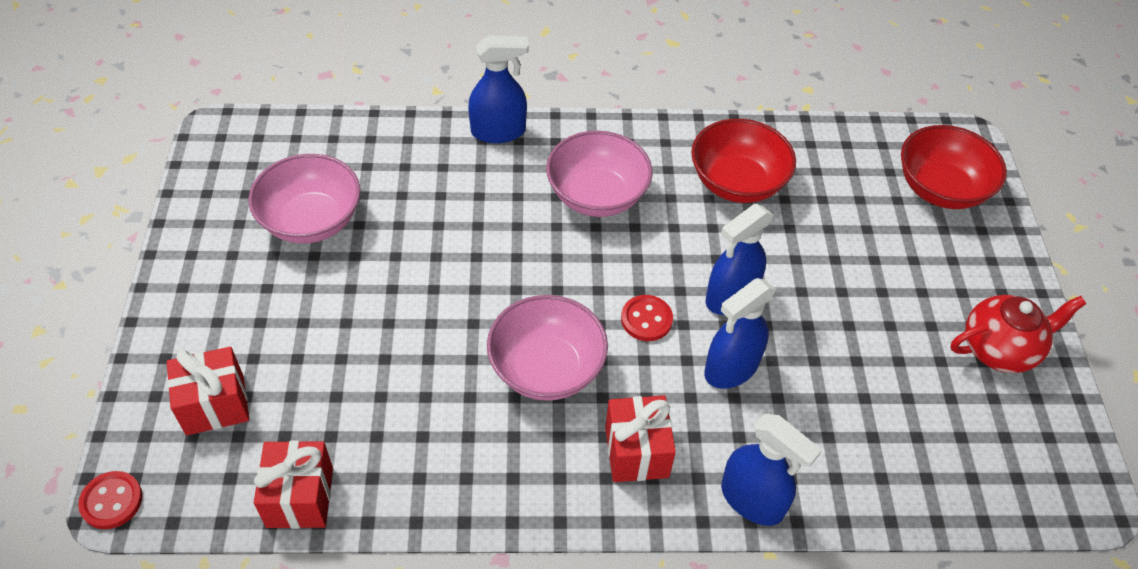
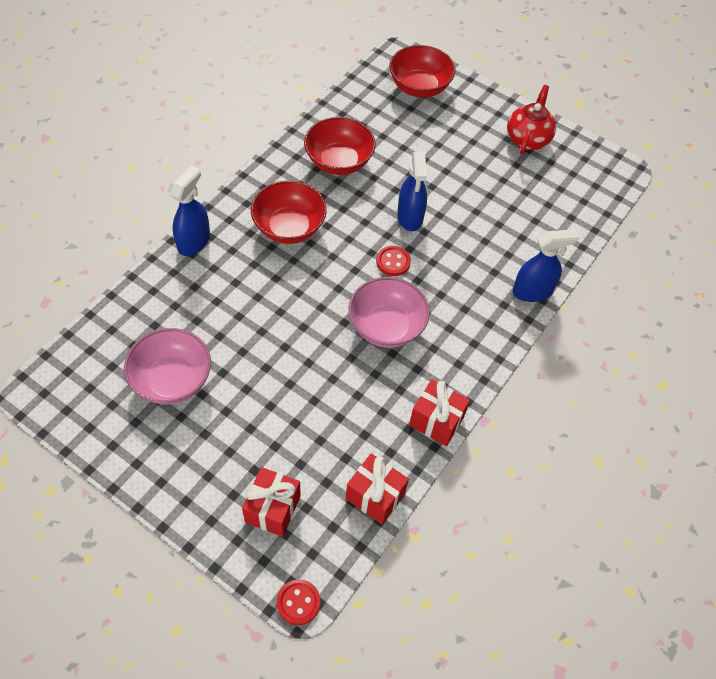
camera: 55 degrees left, 5 degrees up
(597, 195) = (289, 227): pink bowl -> red bowl
(636, 452) = (469, 320): red gift -> red gift (436, 421)
(731, 368) = (453, 247): blue spray bottle -> none

